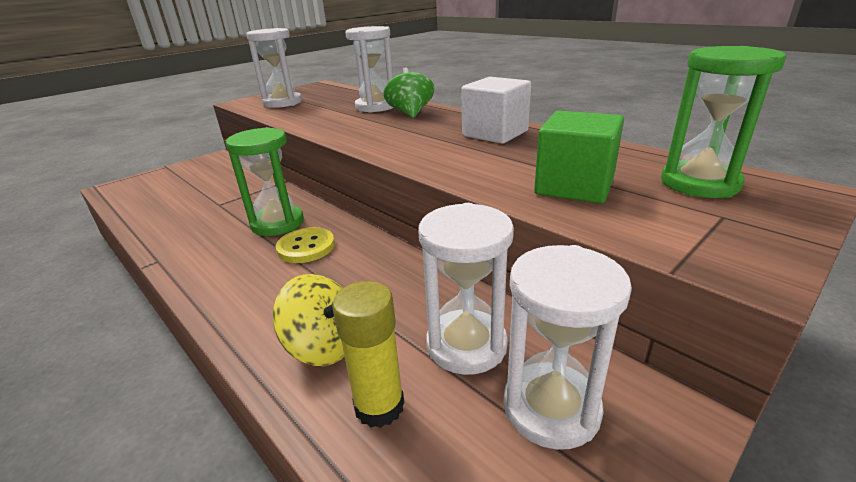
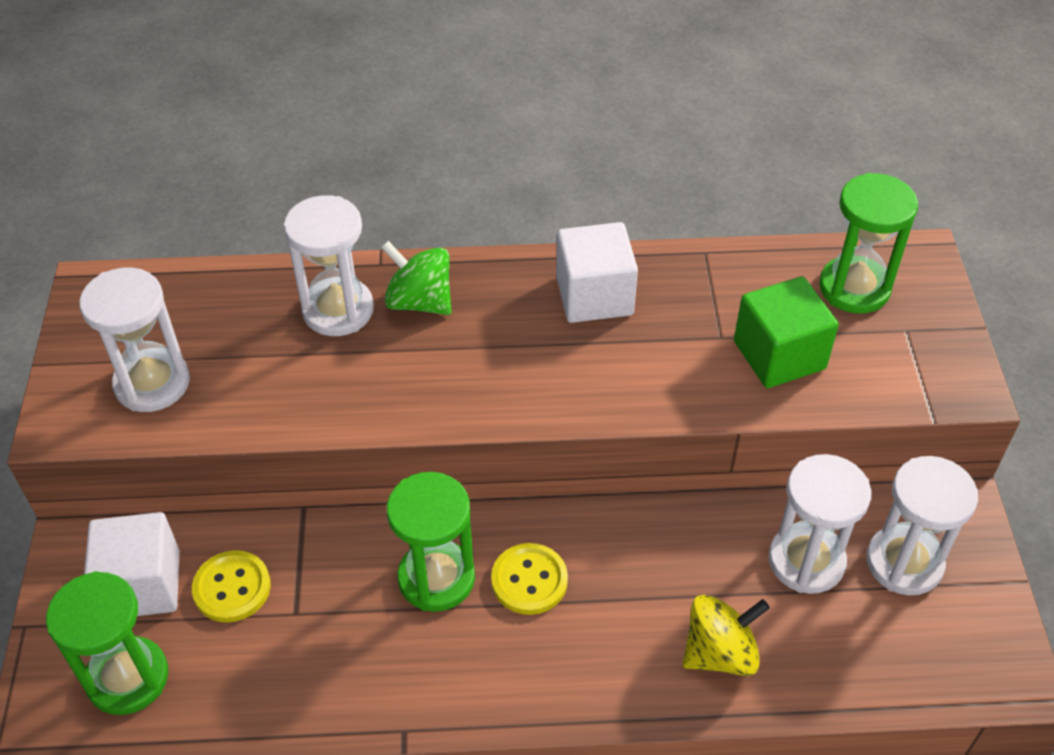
camera: 50 degrees left, 20 degrees up
(150, 191) = (128, 678): none -> green hourglass
(206, 173) = (142, 585): none -> white cube
(221, 187) = (232, 588): none -> yellow button
(379, 406) = (820, 654): yellow glue stick -> none

